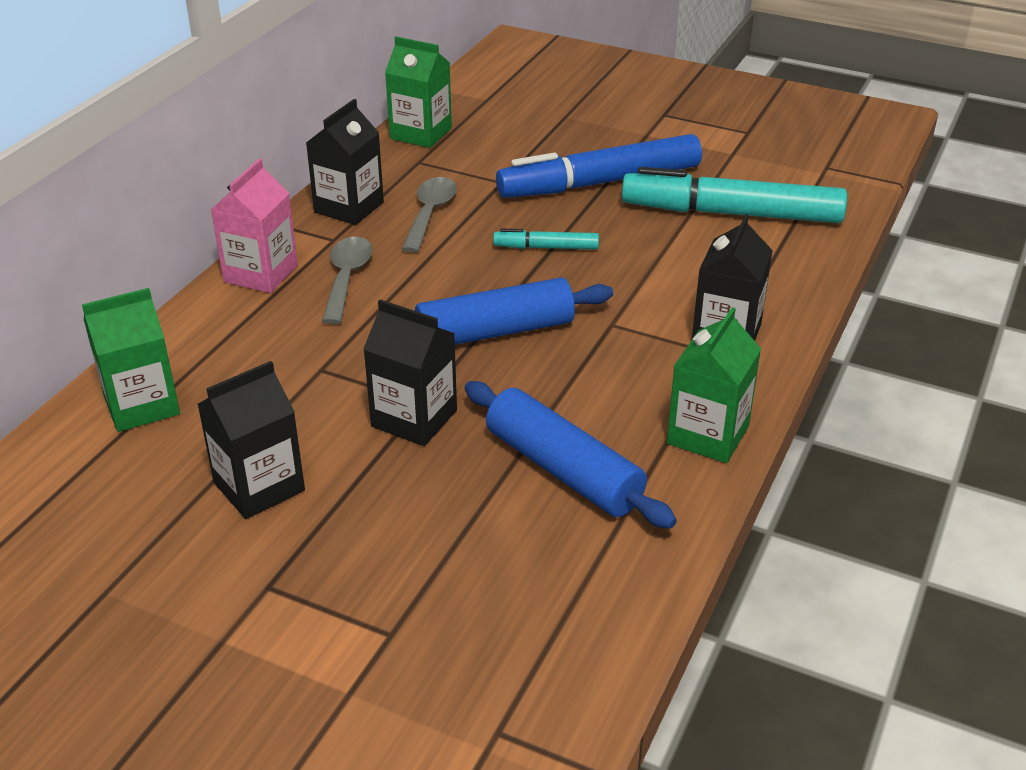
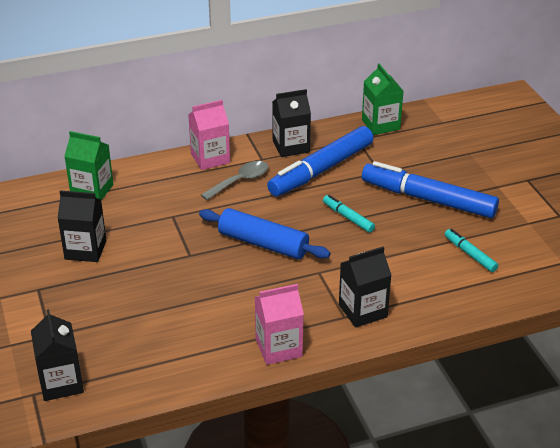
camera: 45 degrees right, 0 degrees up
(414, 418) = (176, 260): black carton -> black carton (61, 383)
(430, 214) = (321, 170): grey spoon -> blue marker
(563, 470) = (198, 320): blue rolling pin -> none
(707, 435) = (278, 348): green carton -> pink carton
(731, 213) = (470, 254): turquoise marker -> turquoise marker, size x0.46

